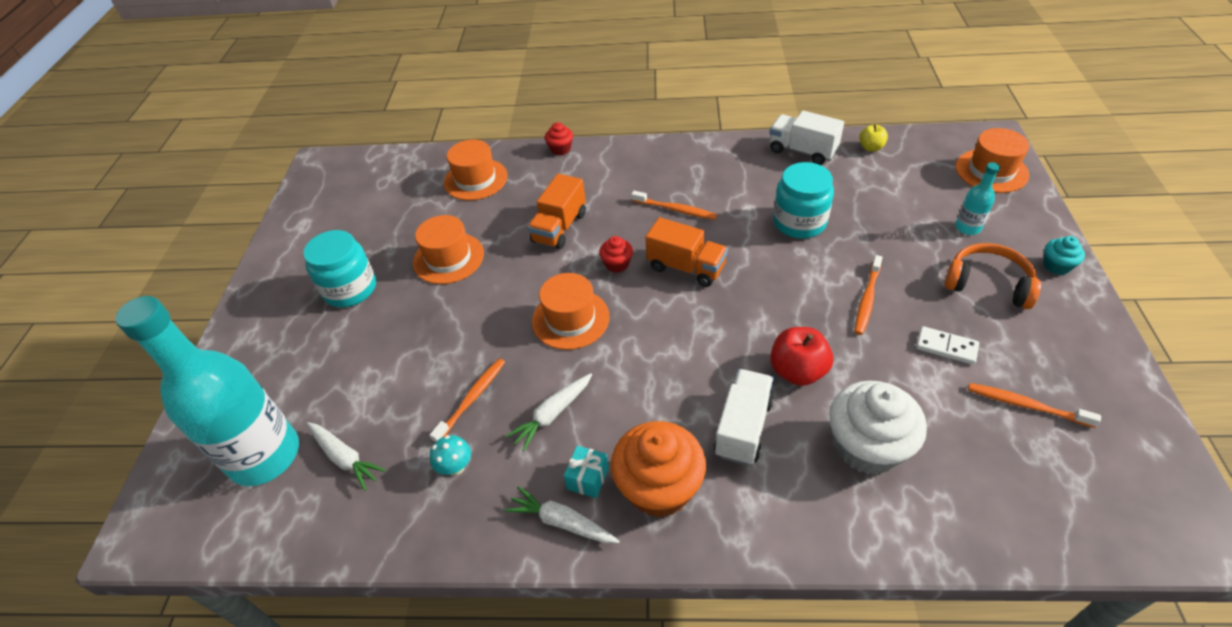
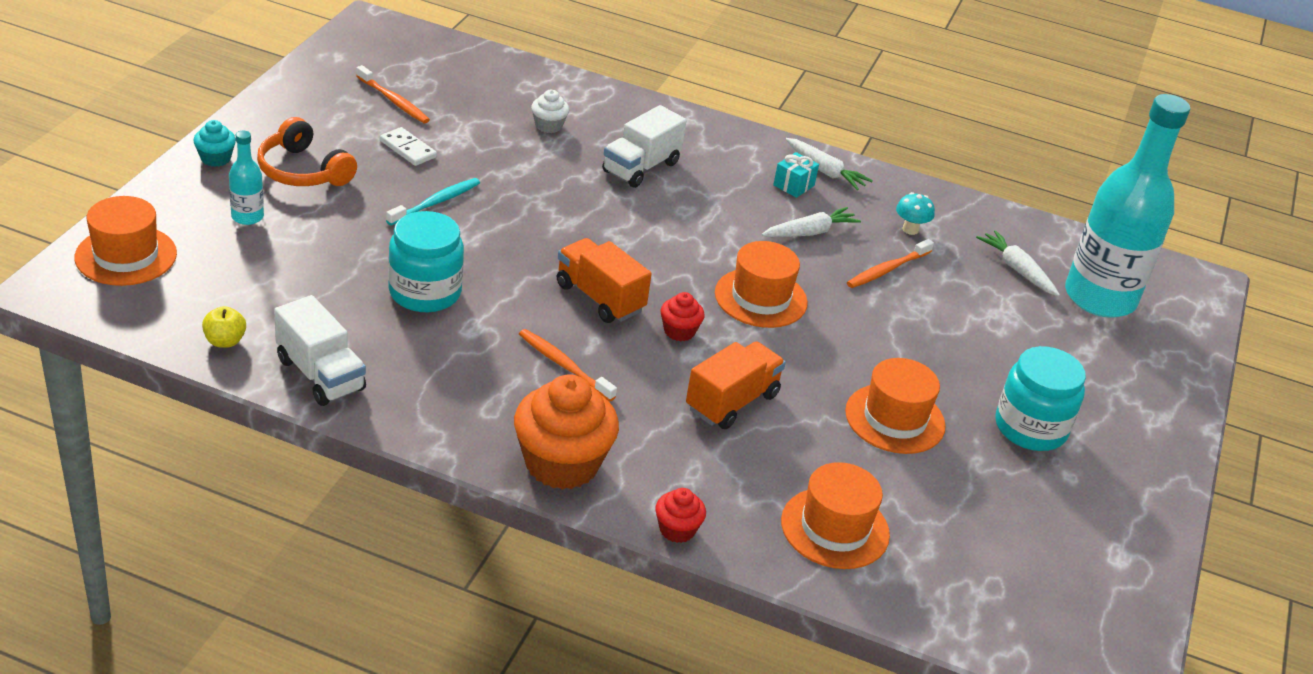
camera: 170 degrees left, 10 degrees down
(659, 487) = (736, 162): orange cupcake -> orange cupcake (562, 463)
(797, 371) = (560, 181): red apple -> none
(867, 299) = (436, 203): orange toothbrush -> turquoise toothbrush
(867, 446) = (548, 125): white cupcake -> white cupcake, size x0.48

